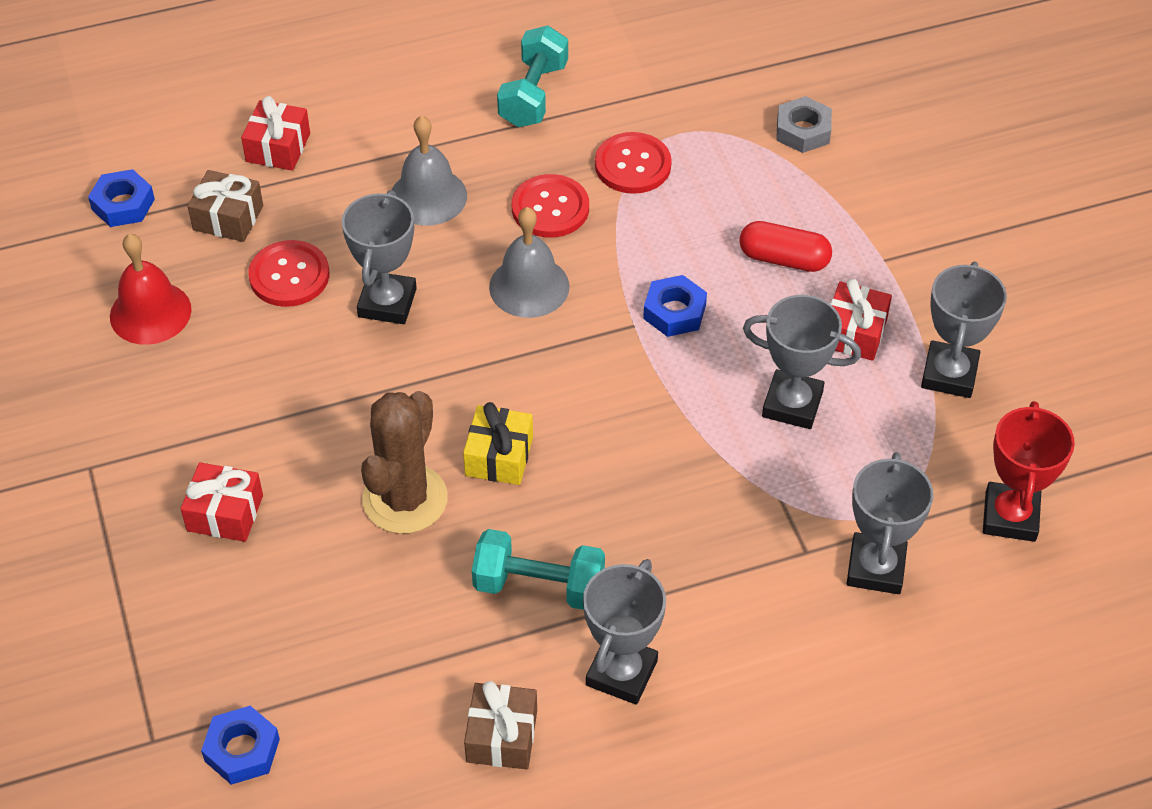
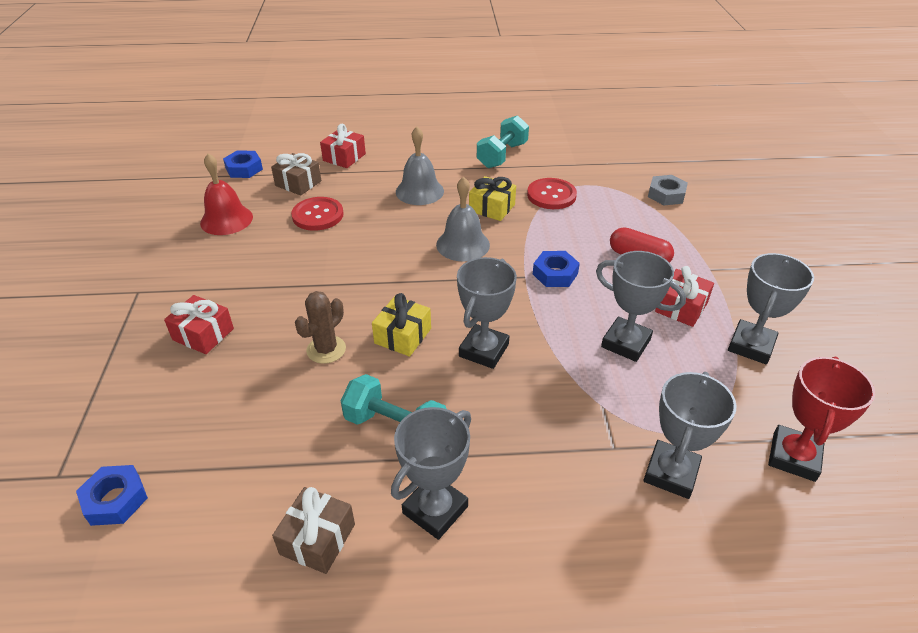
camera: 15 degrees right, 10 degrees down
(387, 303) = (369, 238): grey trophy -> grey trophy (484, 350)
(405, 499) = (326, 350): brown cactus -> brown cactus, size x0.63
(550, 208) = (492, 208): red button -> yellow gift

